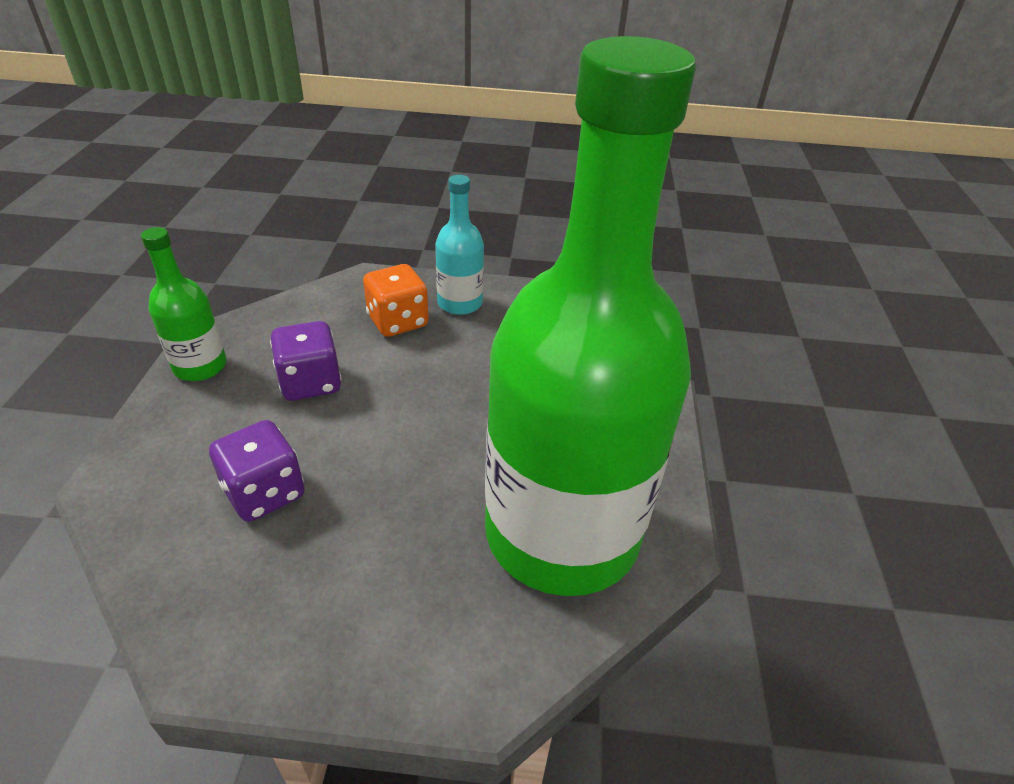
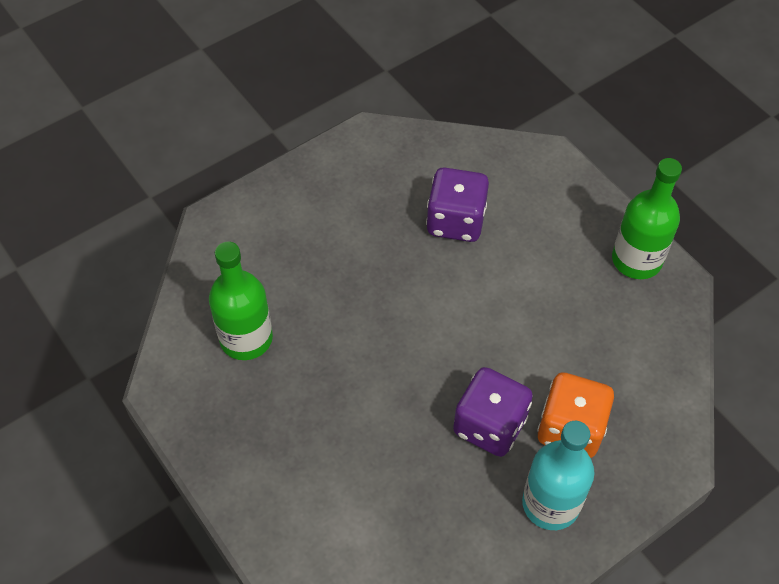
camera: 140 degrees right, 15 degrees up
(311, 383) = (545, 312): purple dice -> purple dice (489, 425)
(562, 533) = (246, 338): green bottle -> green bottle, size x0.41

